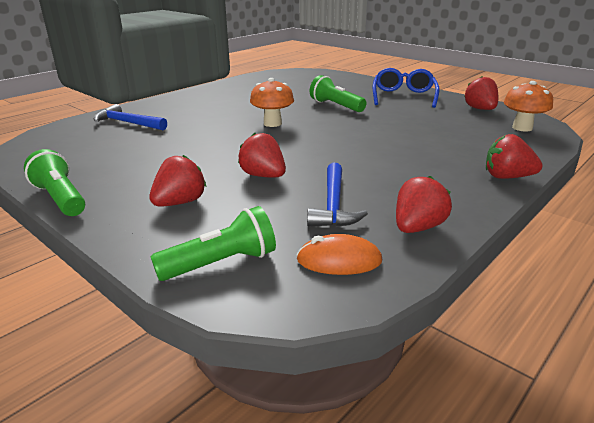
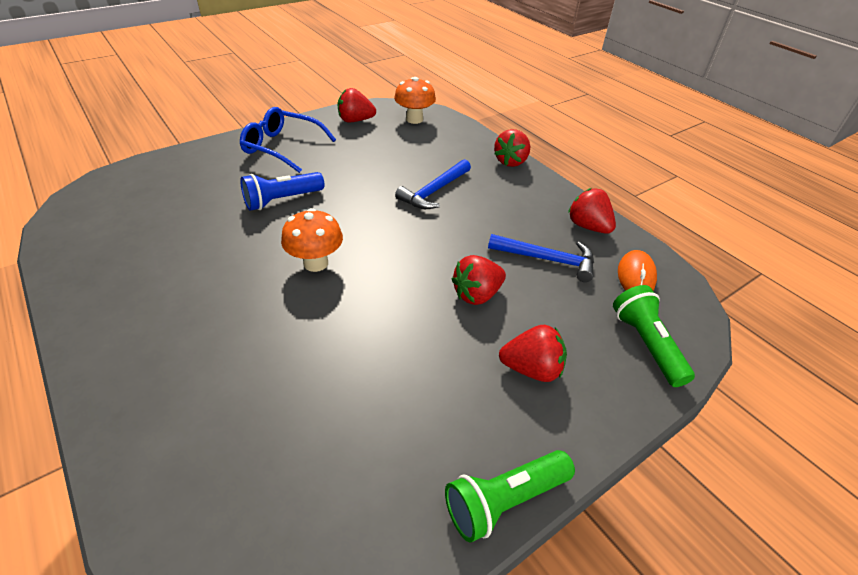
camera: 80 degrees left, 15 degrees up
(128, 123) = (210, 434): blue hammer -> blue hammer (434, 191)
(180, 202) = (531, 369): red strawberry -> red strawberry turned 135 degrees clockwise
(336, 106) = (282, 200): green flashlight -> blue flashlight

